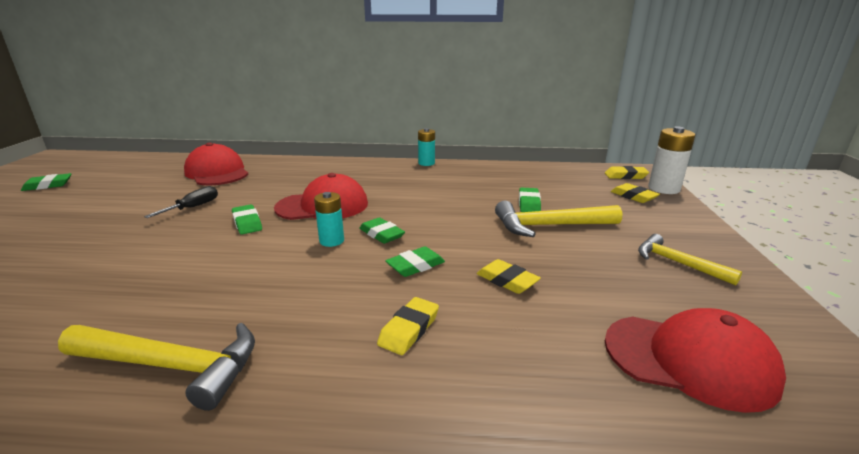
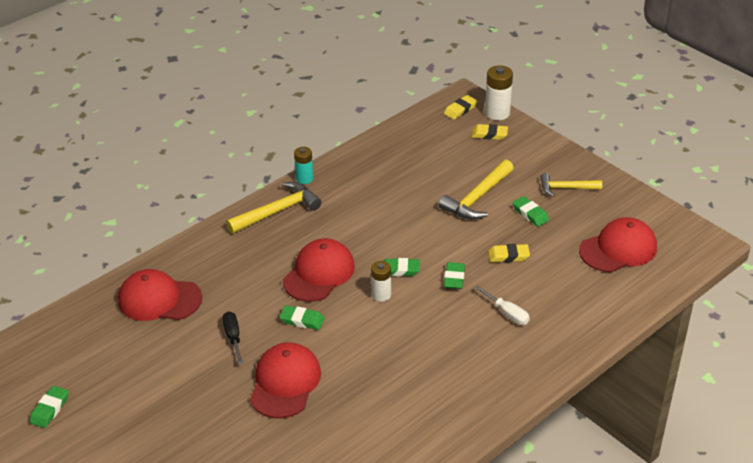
camera: 45 degrees left, 15 degrees up
(138, 250) = (285, 383): none -> red cap
(172, 366) = (446, 400): yellow hammer -> yellow hammer (277, 211)
(331, 241) = (381, 295): turquoise battery -> white battery
(409, 329) = (507, 313): yellow eraser -> white screwdriver
(529, 203) = (440, 183): green eraser -> green eraser (530, 214)

